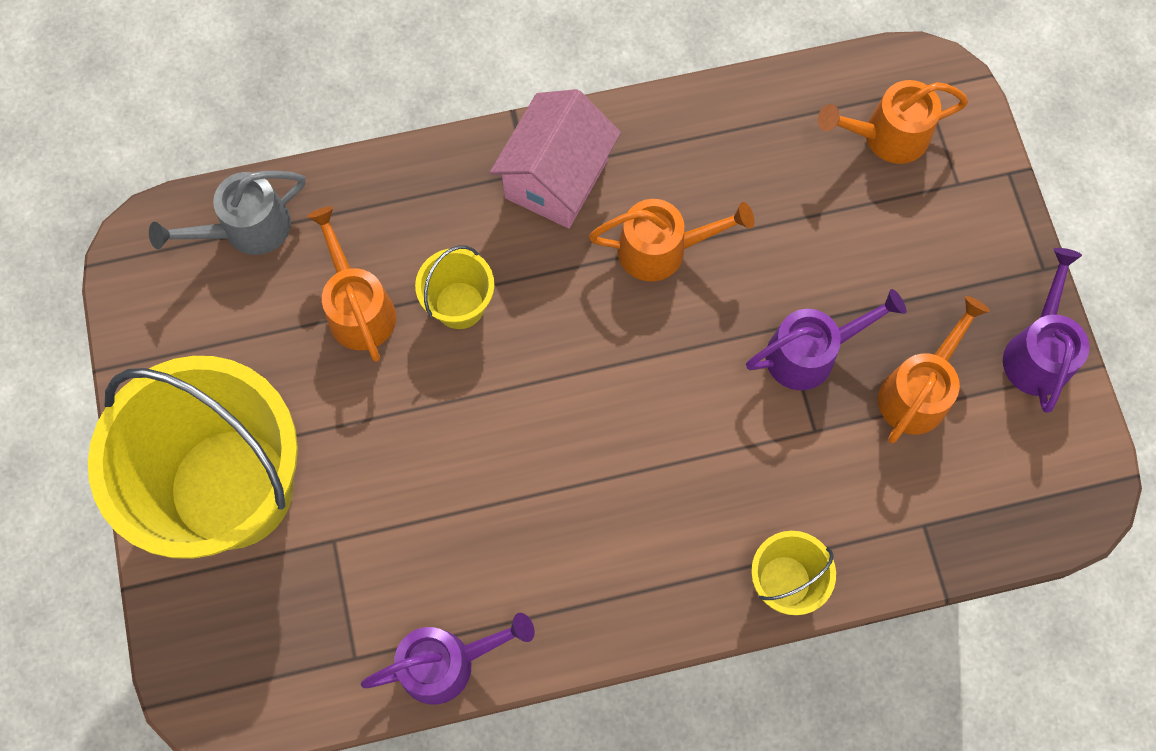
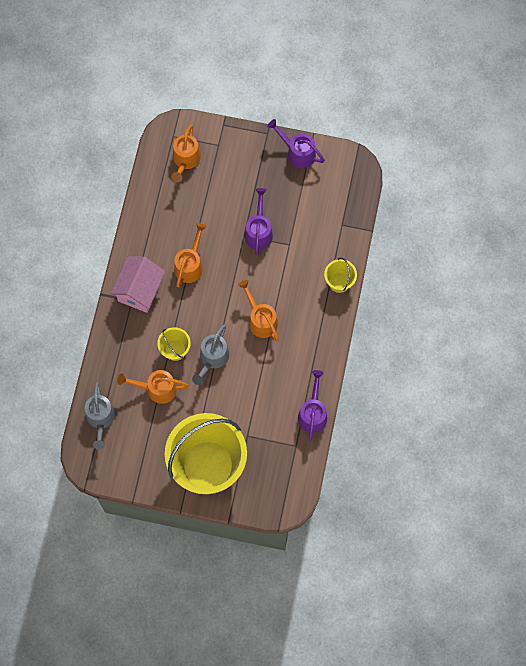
camera: 65 degrees left, 0 degrees up
(474, 388) = (212, 359): none -> grey watering can
(556, 178) = (140, 290): pink house -> pink house turned 60 degrees clockwise
(918, 390) = (291, 201): orange watering can -> orange watering can (260, 319)

